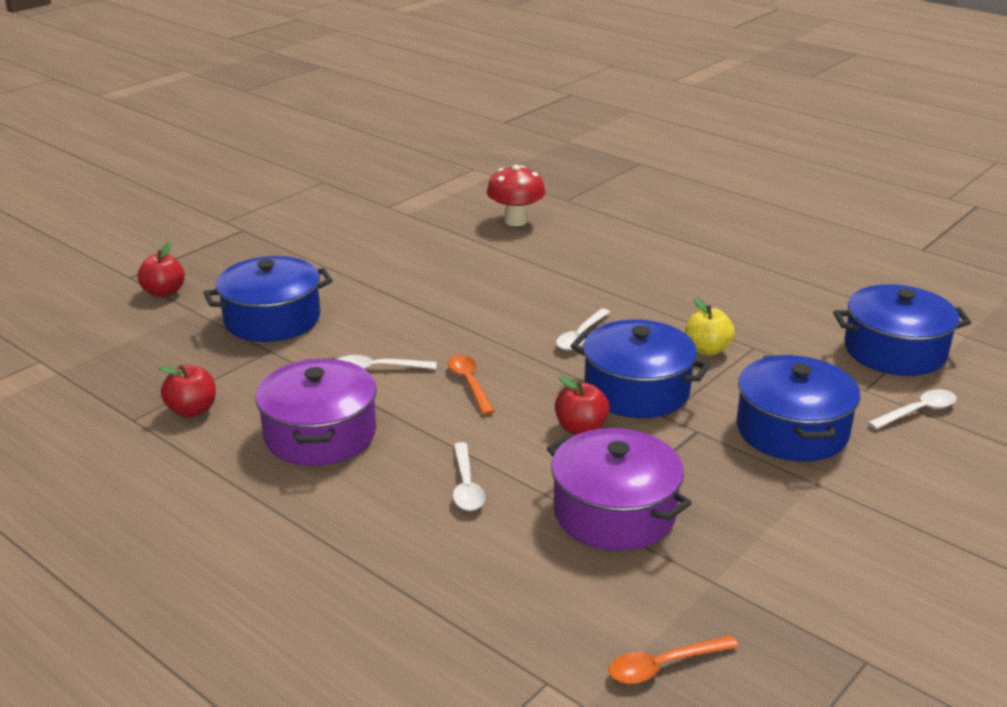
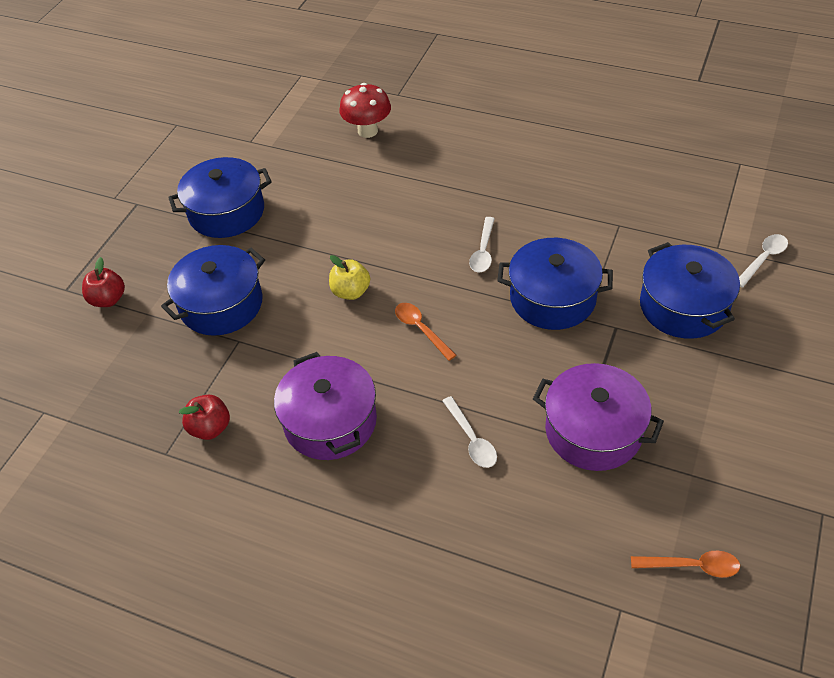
camera: 15 degrees left, 20 degrees up
(378, 368) = (339, 335): white spoon -> none
(581, 428) = (529, 352): red apple -> none
(663, 666) = (692, 566): orange spoon -> orange spoon turned 135 degrees counterclockwise
(707, 350) = (585, 238): yellow apple -> yellow apple (351, 291)
(894, 351) = (722, 199): blue pot -> blue pot (226, 212)

